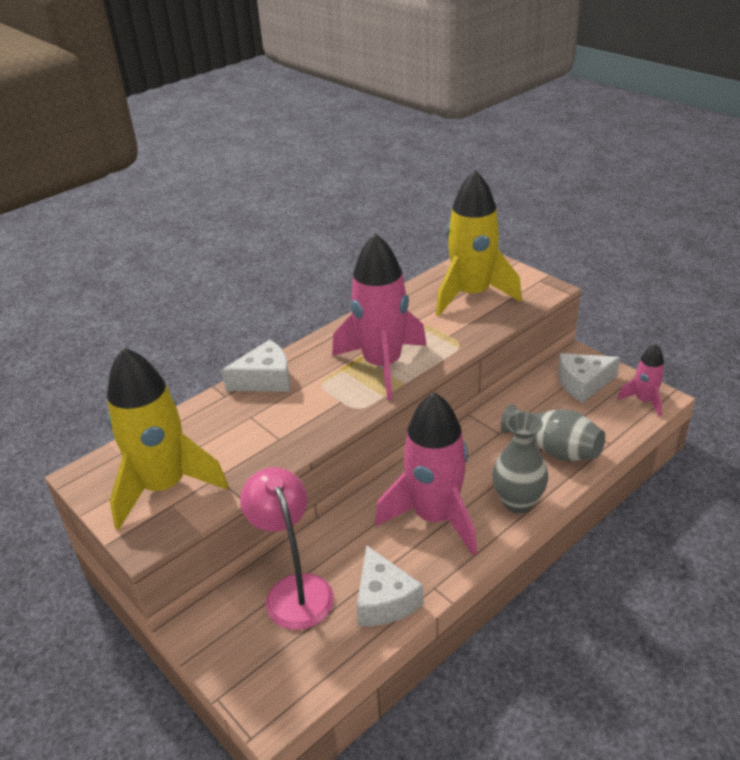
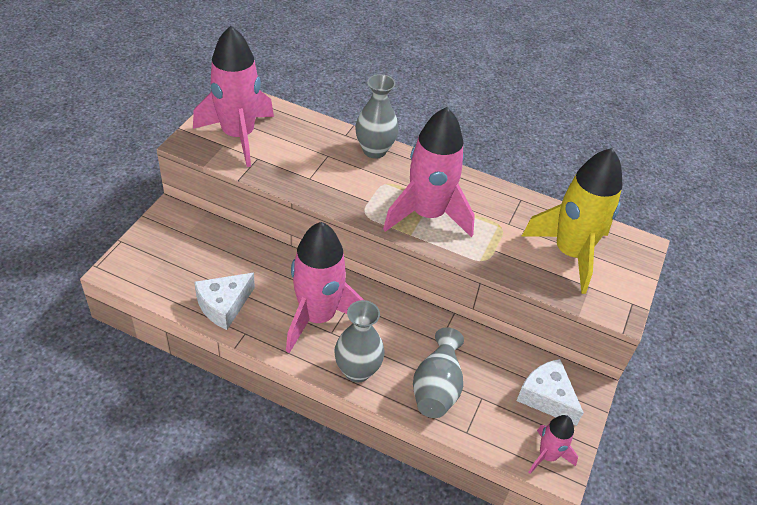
camera: 60 degrees right, 10 degrees up
(164, 487) = (238, 136): yellow rocket -> pink rocket
(265, 379) = (374, 150): white cheese -> grey vase
(294, 590) = (218, 252): pink lamp -> none

